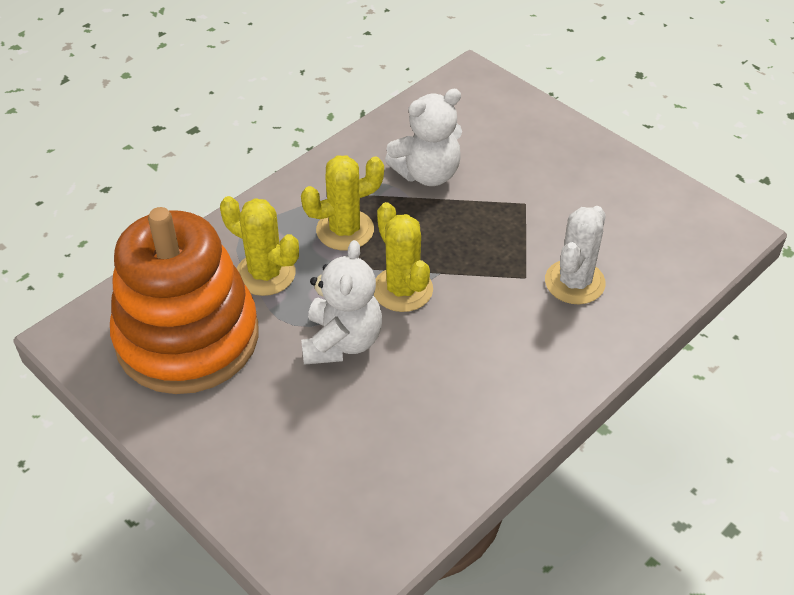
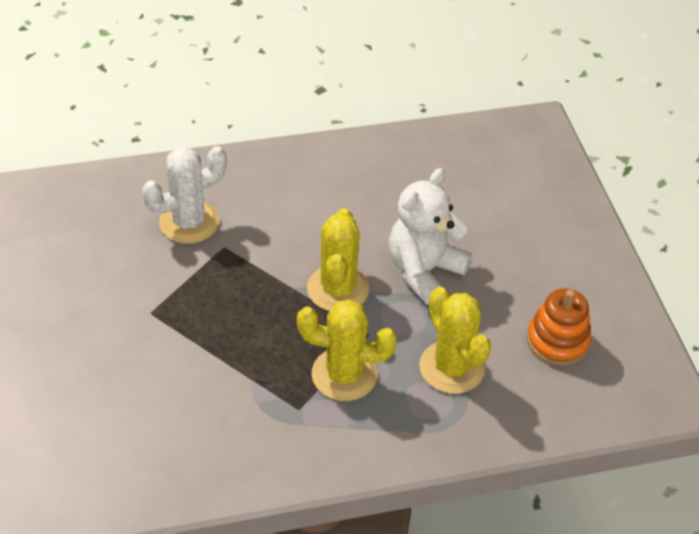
camera: 150 degrees left, 0 degrees up
(187, 338) = (557, 341): orange stacking toy -> orange stacking toy, size x0.43
(427, 174) = (210, 396): white teddy bear -> none

